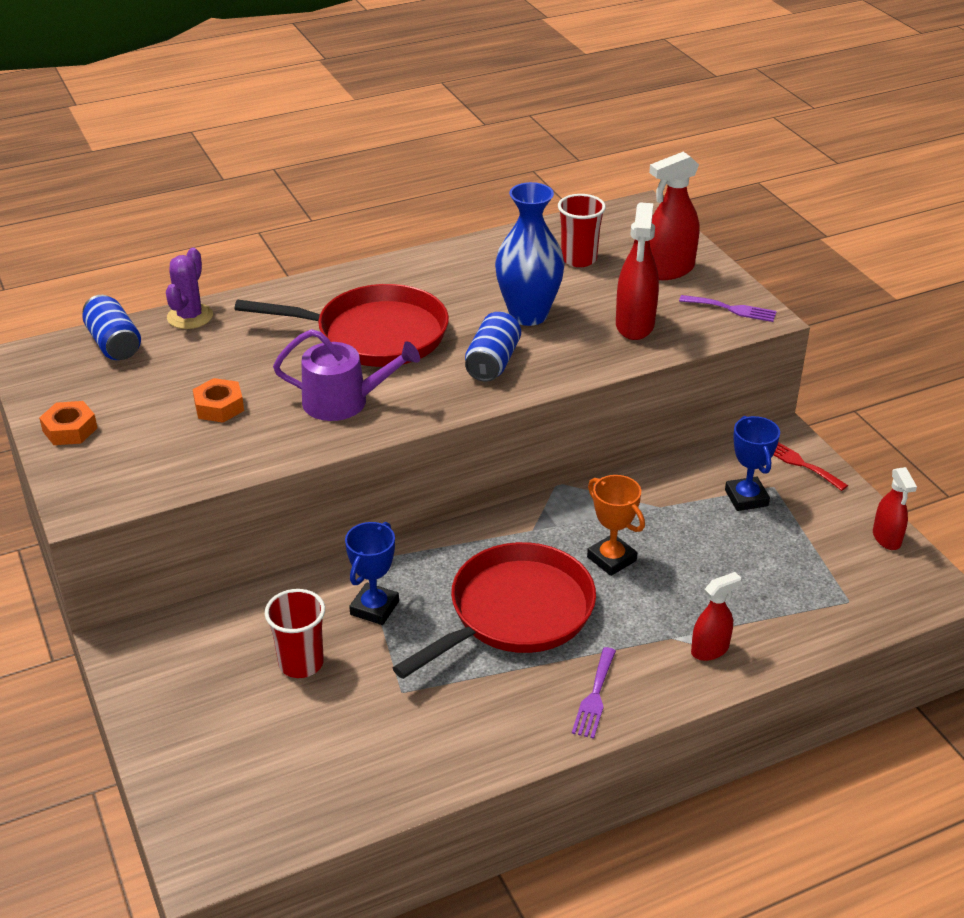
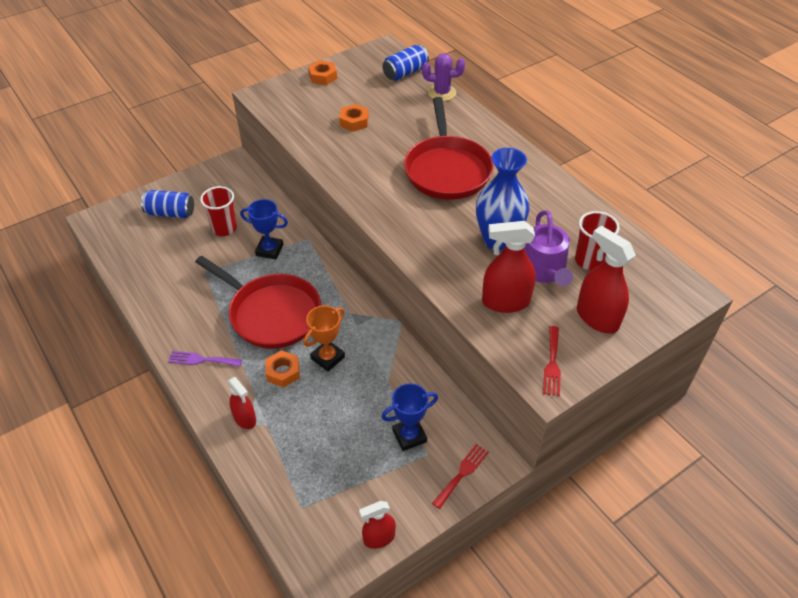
camera: 80 degrees right, 10 degrees up
(343, 401) = (370, 168): purple watering can -> purple watering can (544, 270)
(492, 362) = (432, 229): blue can -> blue can (170, 213)
(631, 606) = (283, 372): none -> orange nut
(732, 309) = (552, 364): purple fork -> red fork

